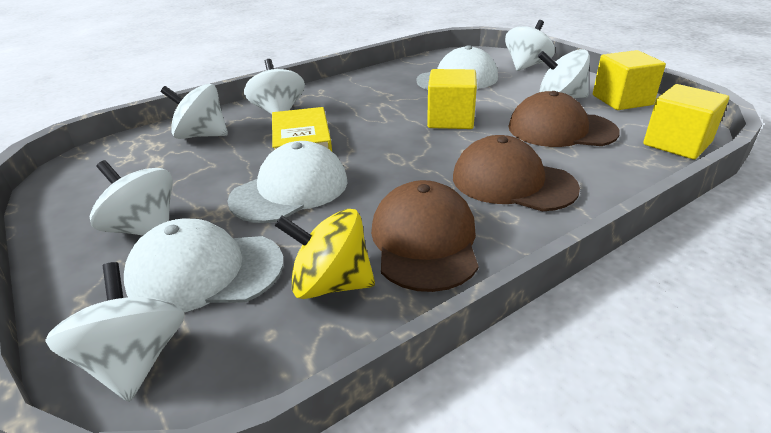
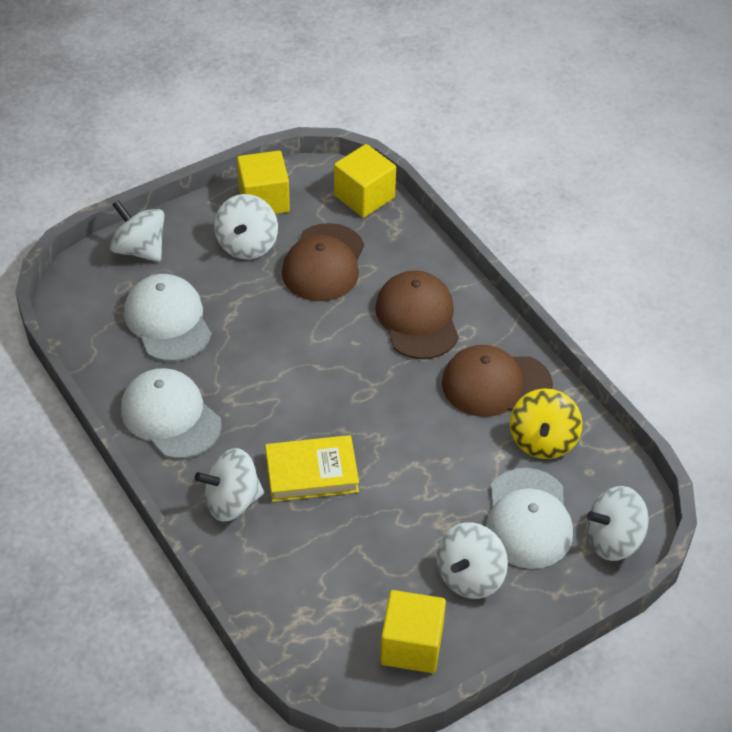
camera: 90 degrees left, 15 degrees up
(201, 135) = (285, 571): white spinning top -> none
(290, 190) = (415, 474): white cap -> white cap (170, 416)
(450, 119) = (285, 342): yellow cube -> yellow cube (411, 645)
(512, 182) = (417, 318): brown cap -> brown cap turned 135 degrees clockwise

